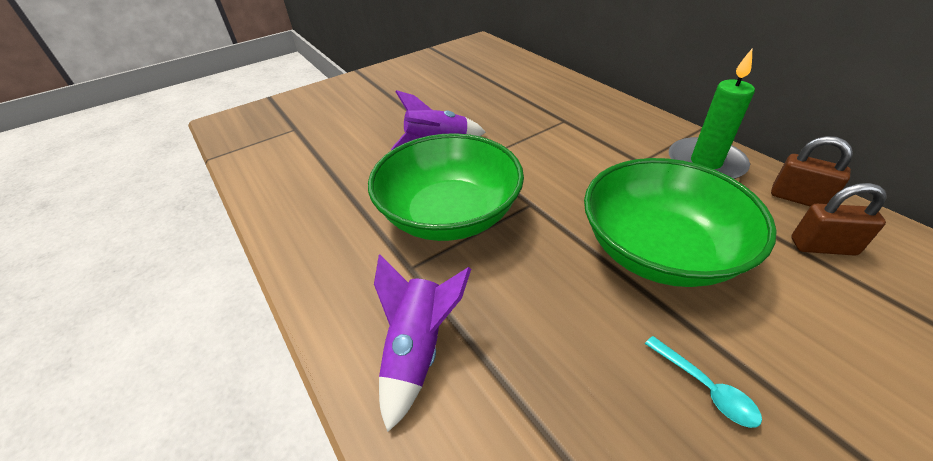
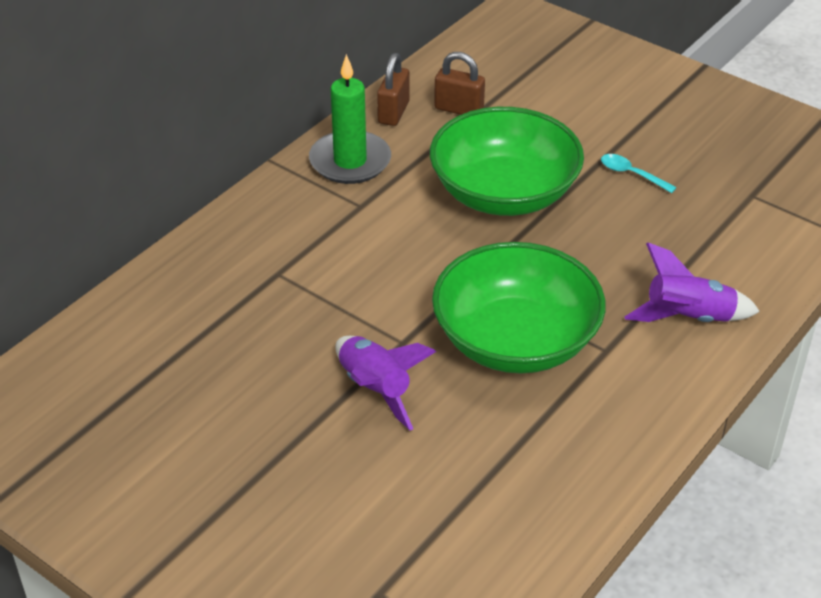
camera: 110 degrees left, 0 degrees up
(705, 388) = (631, 174): turquoise spoon -> turquoise spoon turned 90 degrees counterclockwise
(822, 246) = (459, 109): brown padlock -> brown padlock turned 60 degrees counterclockwise

